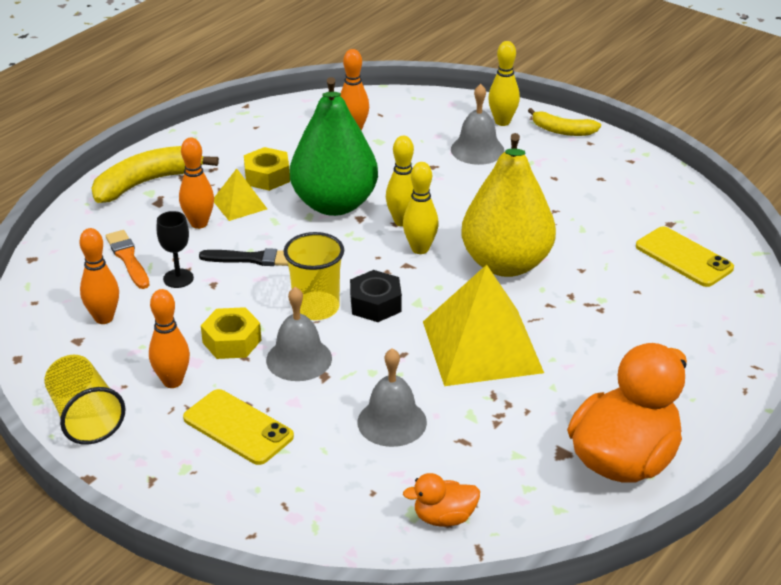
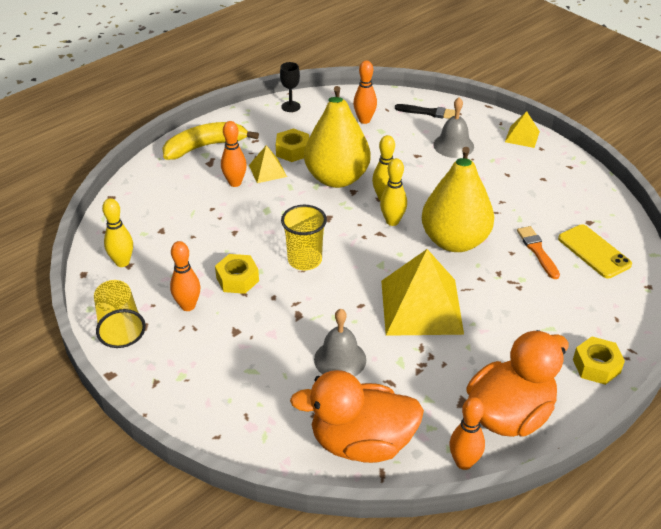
camera: 10 degrees right, 5 degrees up
(104, 318) = (150, 250): orange bowling pin -> orange bowling pin (464, 462)
(128, 258) = (178, 205): orange brush -> orange brush (537, 251)
(178, 278) = (210, 224): black goblet -> black goblet (290, 106)
(238, 427) = (226, 349): yellow phone -> none
(252, 259) = (267, 215): black brush -> black brush (429, 112)
(299, 359) = (283, 299): grey bell -> none
(334, 204) = (337, 178): green pear -> yellow pear
(375, 304) = (349, 262): black nut -> none
(444, 517) = (361, 443): orange duck -> orange duck, size x2.17
(502, 122) = (477, 124): yellow bowling pin -> yellow bowling pin (122, 262)
(562, 131) = (522, 136): yellow banana -> yellow pyramid
(717, 390) = (596, 366): none -> yellow nut

